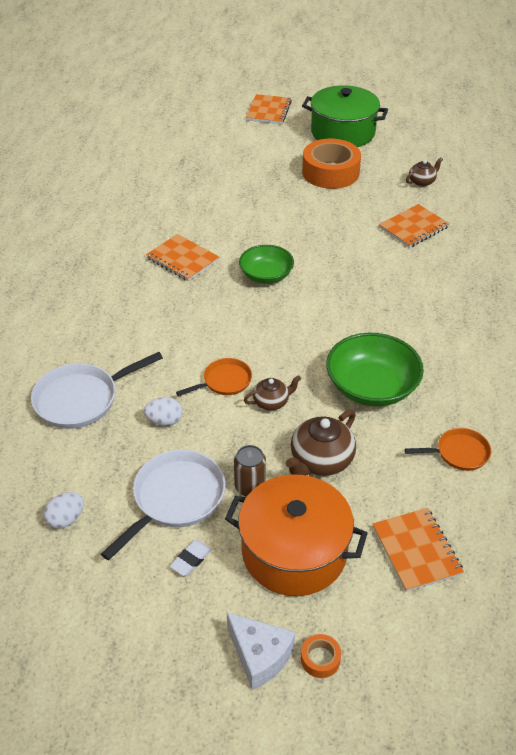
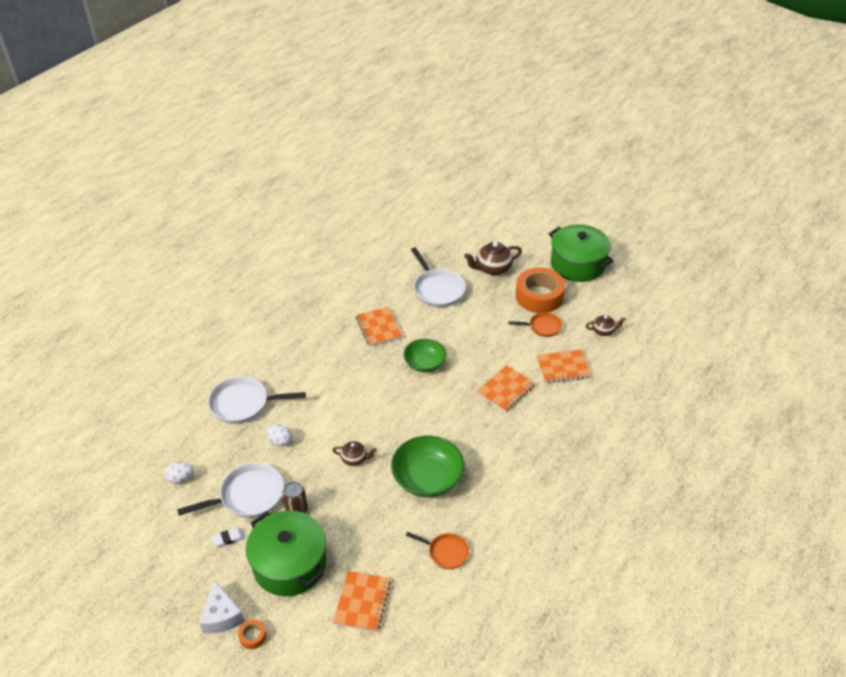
camera: 30 degrees right, 0 degrees up
(216, 200) = (437, 289): none -> white pan
(224, 381) = (336, 430): orange pan -> orange pan (542, 327)
(268, 111) = (535, 225): orange notebook -> orange notebook (505, 389)
(294, 551) = (289, 564): orange pot -> green pot
(320, 461) = (352, 514): brown teapot -> brown teapot (492, 268)

